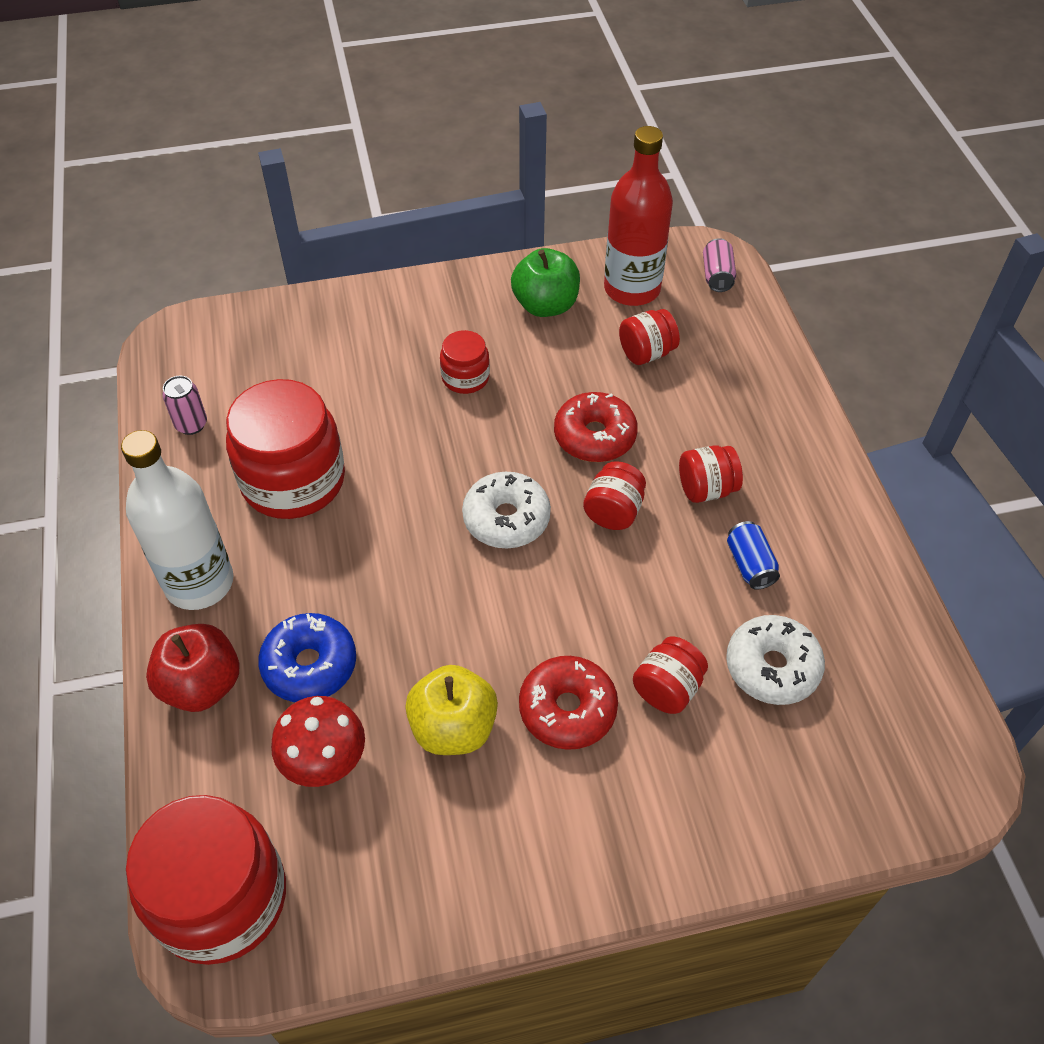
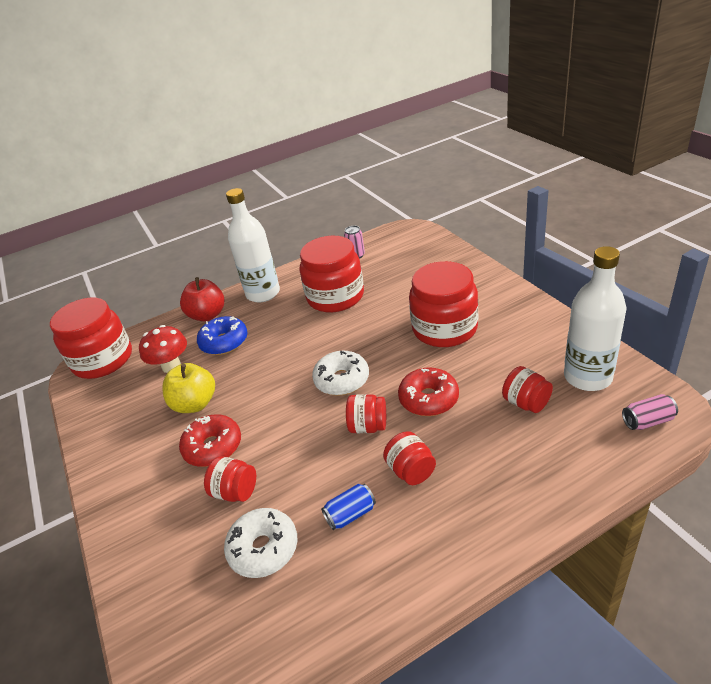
camera: 80 degrees right, 15 degrees down
(465, 377) = (444, 328): red jar -> red jar, size x2.04
(545, 305) = (534, 341): green apple -> none
(632, 289) = (587, 377): red bottle -> white bottle

